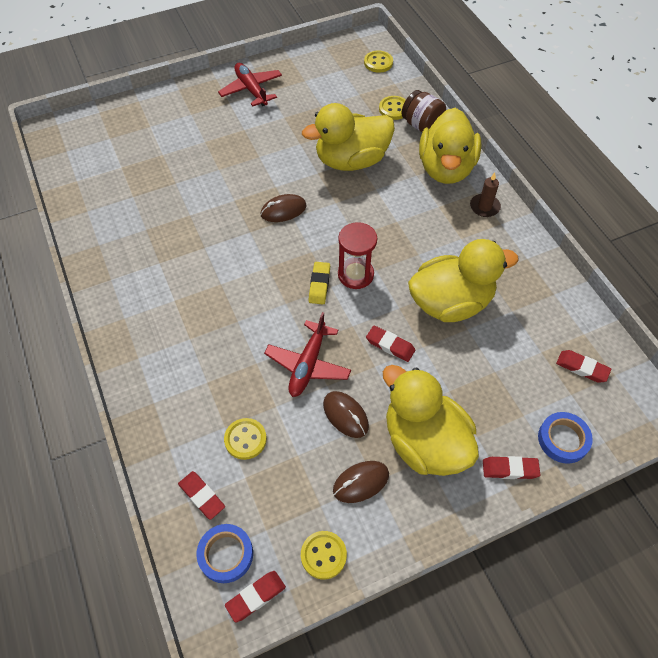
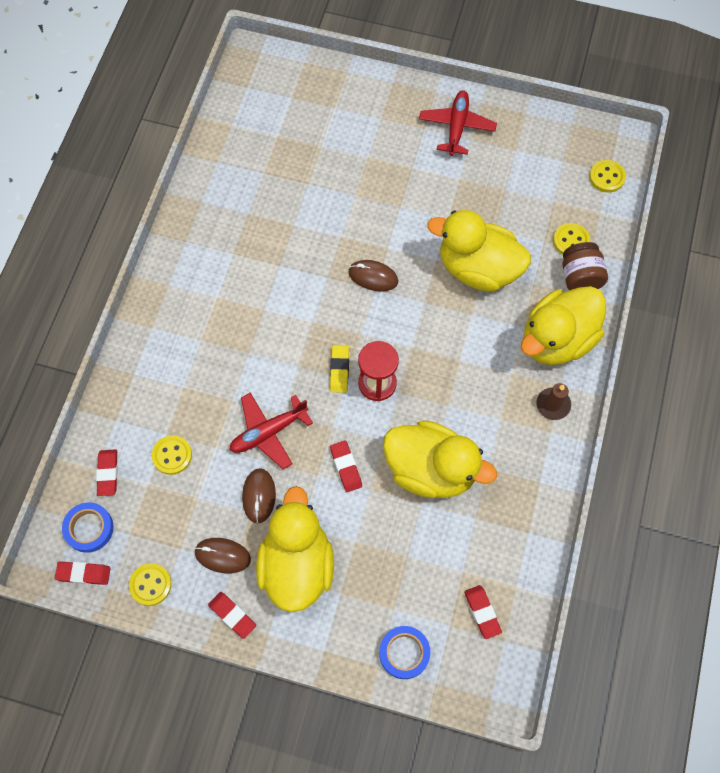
camera: 40 degrees right, 10 degrees up
(319, 285) = (339, 370): yellow eraser -> yellow eraser turned 45 degrees counterclockwise
(510, 469) = (339, 639): red eraser -> red eraser (232, 615)

